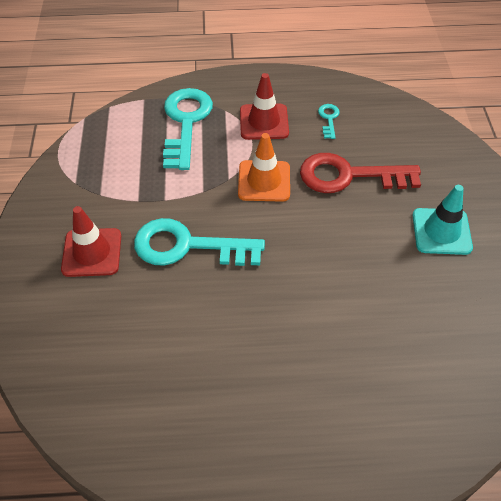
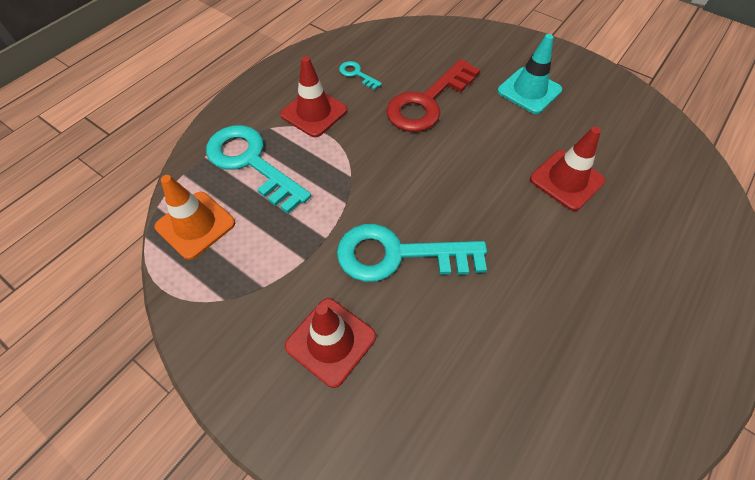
camera: 50 degrees left, 5 degrees up
(187, 246) = (398, 255): turquoise key -> turquoise key turned 45 degrees clockwise
(264, 181) = (379, 155): orange traffic cone -> orange traffic cone (195, 225)
(365, 310) = (566, 180): none -> red traffic cone

